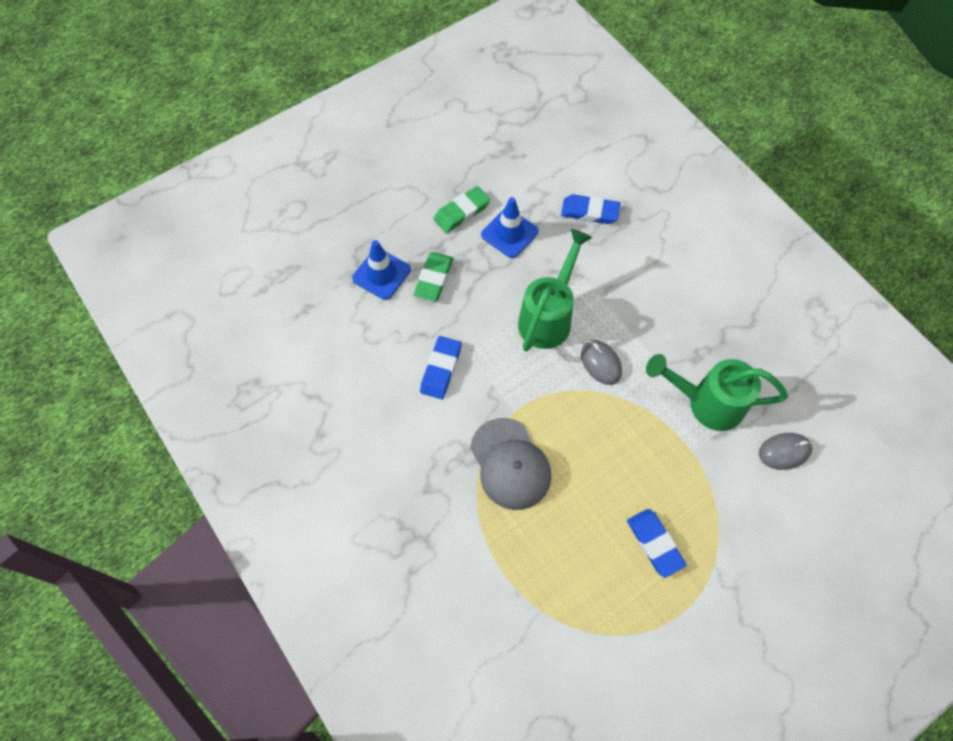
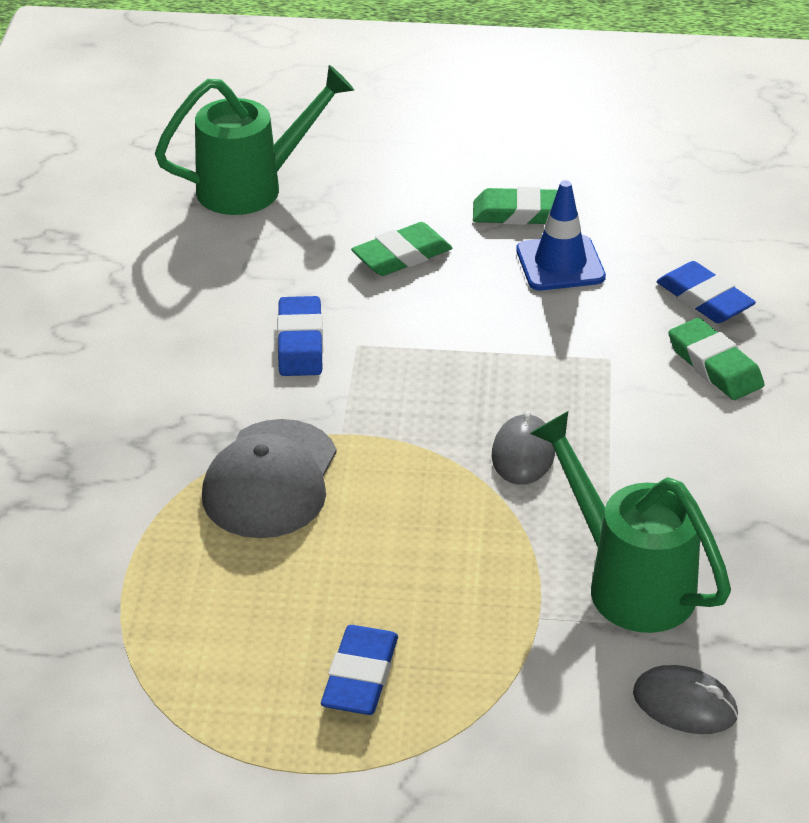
camera: 40 degrees right, 25 degrees down
(381, 274) = (341, 219): blue traffic cone -> none
(441, 369) = (300, 343): blue eraser -> blue eraser turned 60 degrees counterclockwise
(549, 316) = (510, 369): green watering can -> green watering can (254, 187)
(629, 250) = (715, 365): none -> green eraser

